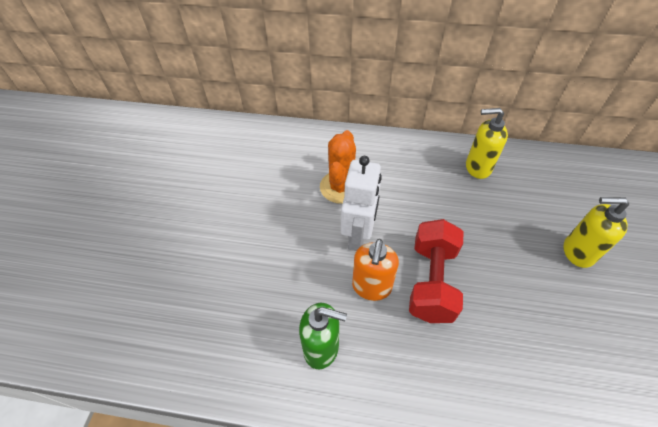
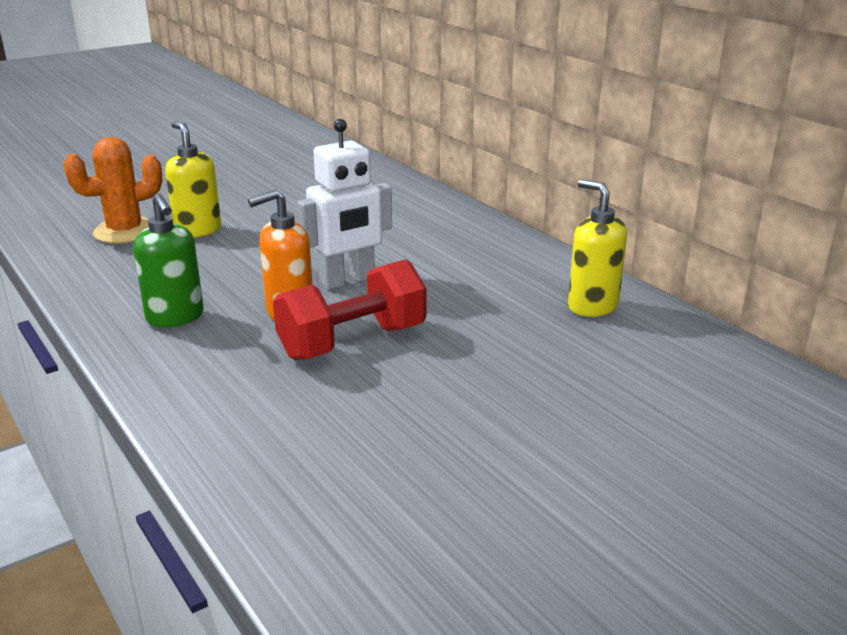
camera: 45 degrees right, 25 degrees down
(341, 187) = (399, 247): orange cactus -> orange cactus (125, 231)
(577, 252) = (576, 423): yellow soap dispenser -> yellow soap dispenser (198, 230)

